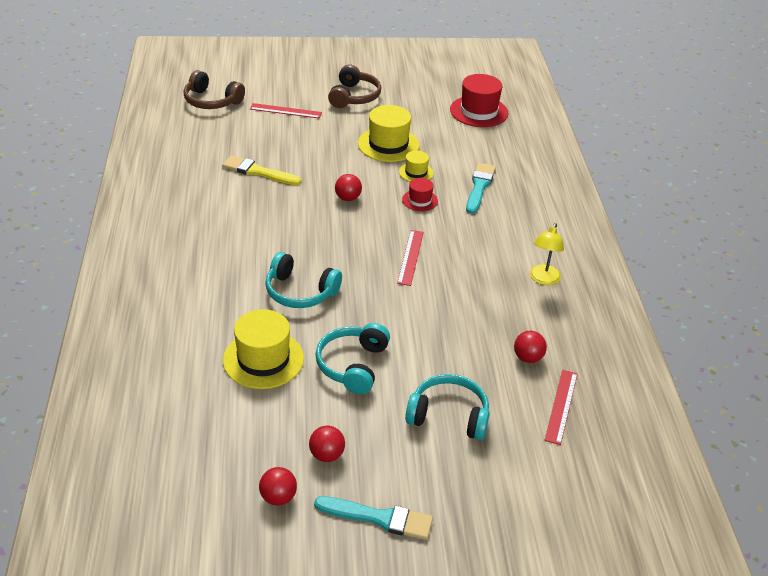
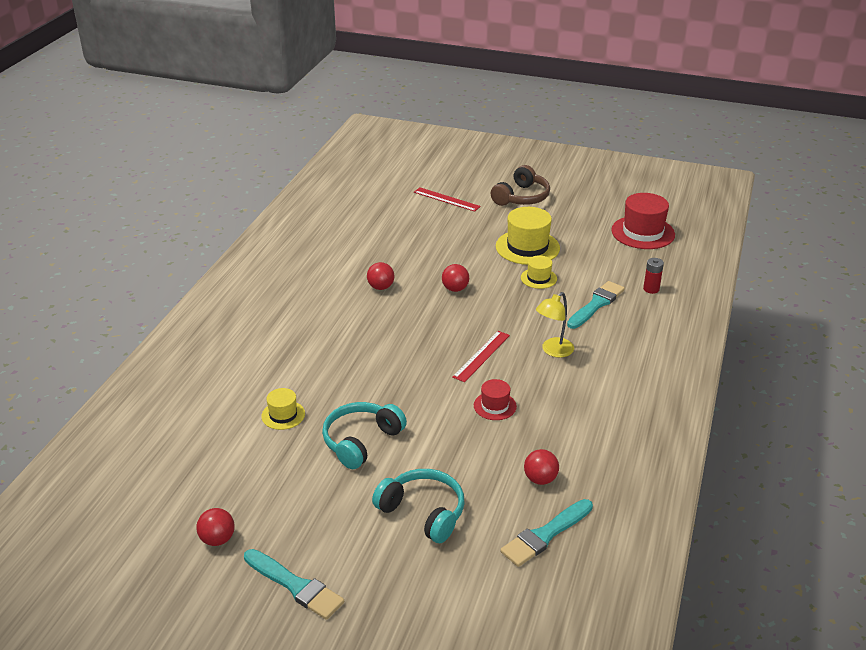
camera: 25 degrees right, 5 degrees down
(211, 101) = (383, 179): brown headphones -> none
(258, 172) = (385, 249): yellow brush -> none
(263, 359) = (283, 415): yellow hat -> yellow hat, size x0.54
(300, 292) = (355, 363): turquoise headphones -> none
(326, 455) = (284, 515): red ball -> red ball (381, 287)
(420, 200) = (525, 305): red hat -> red hat (495, 406)
(516, 163) = (651, 289): none -> red battery
(543, 279) = (606, 408): yellow lamp -> yellow lamp (553, 351)
(561, 406) = (545, 535): red ruler -> turquoise brush

